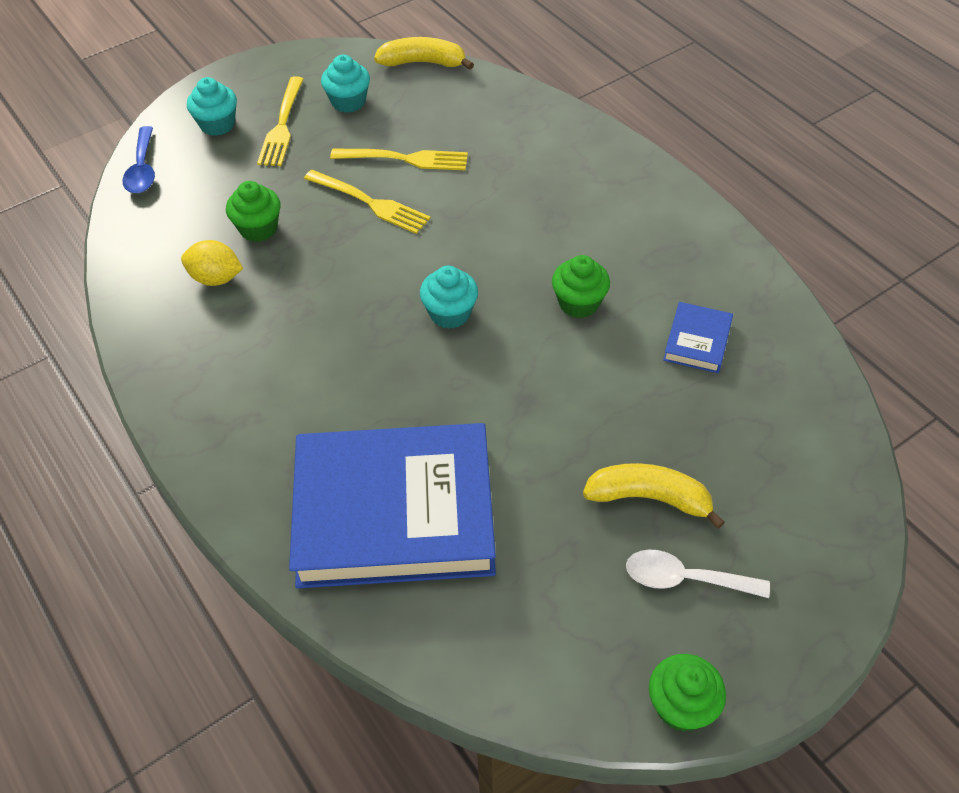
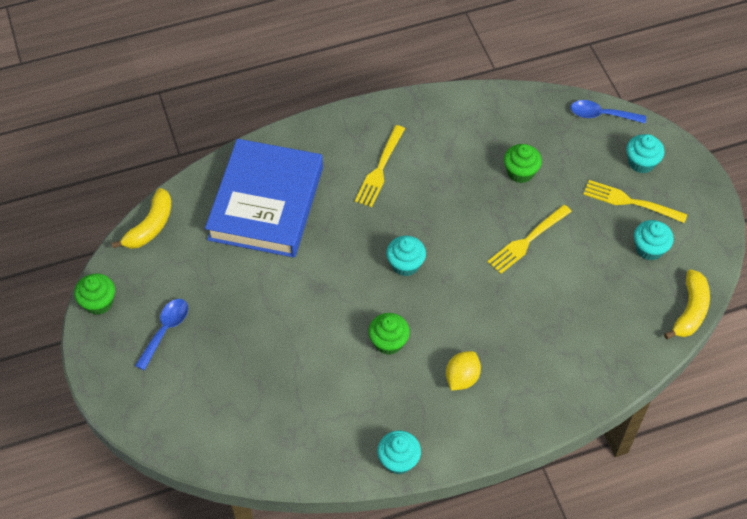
camera: 105 degrees right, 5 degrees up
(216, 278) = (480, 144): yellow lemon -> yellow lemon (462, 378)
(405, 159) = (570, 272): yellow fork -> yellow fork (380, 169)
(649, 498) = (223, 331): yellow banana -> yellow banana (150, 226)
(684, 579) = (165, 330): white spoon -> blue spoon
(697, 341) = (329, 403): blue book -> none
(736, 257) = (398, 460): none -> turquoise cupcake

